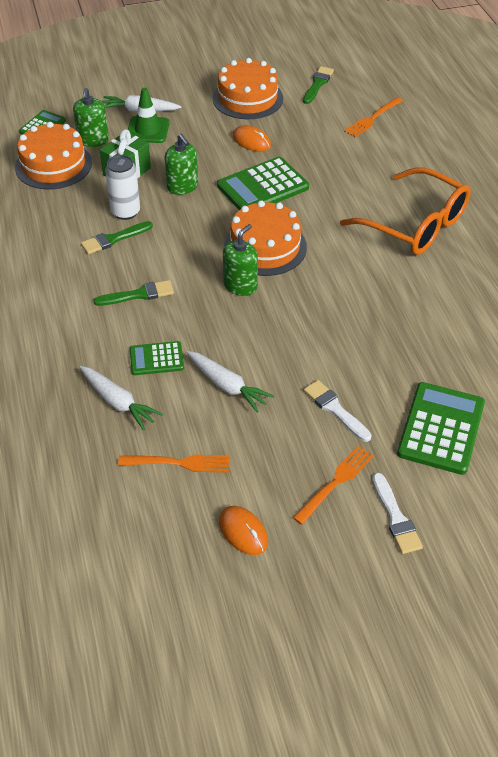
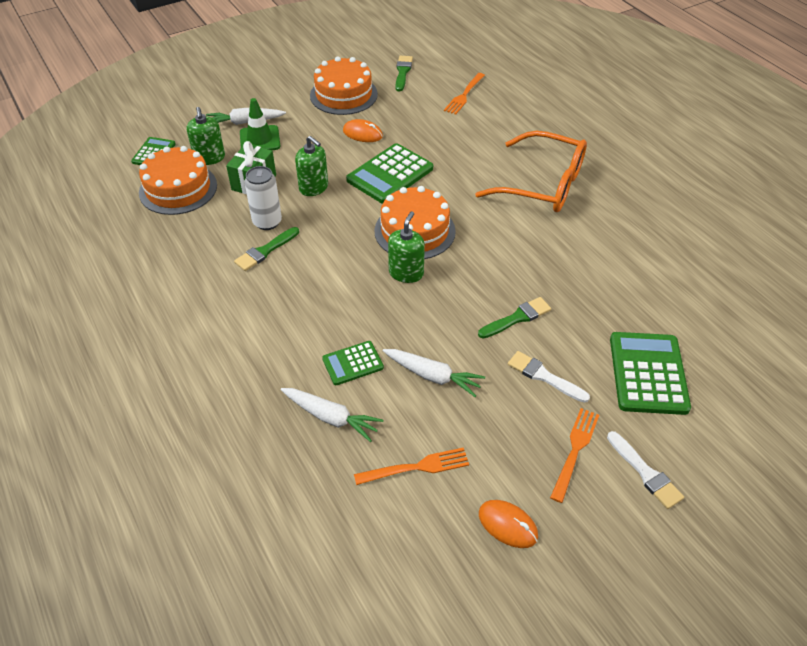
camera: 15 degrees left, 0 degrees up
(138, 295) = (310, 302): green brush -> green brush (517, 318)

